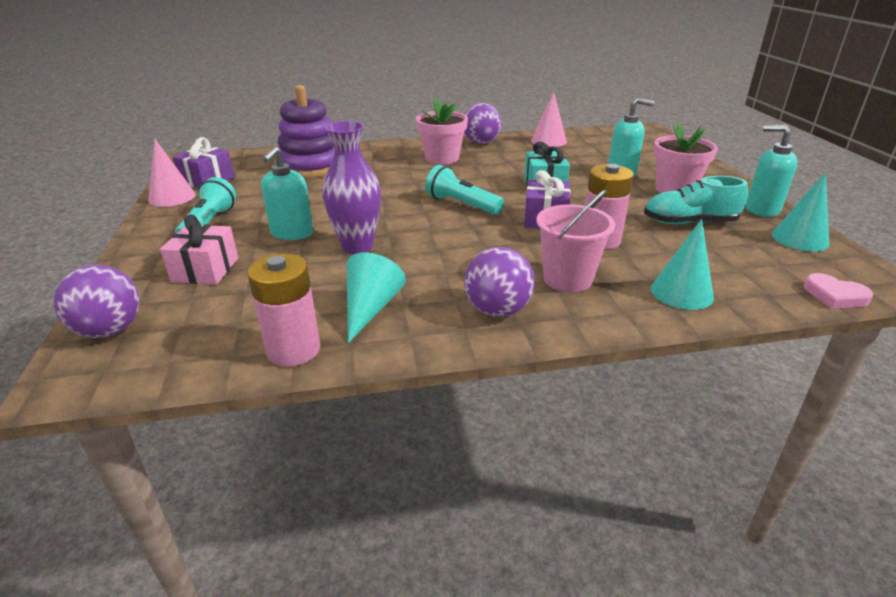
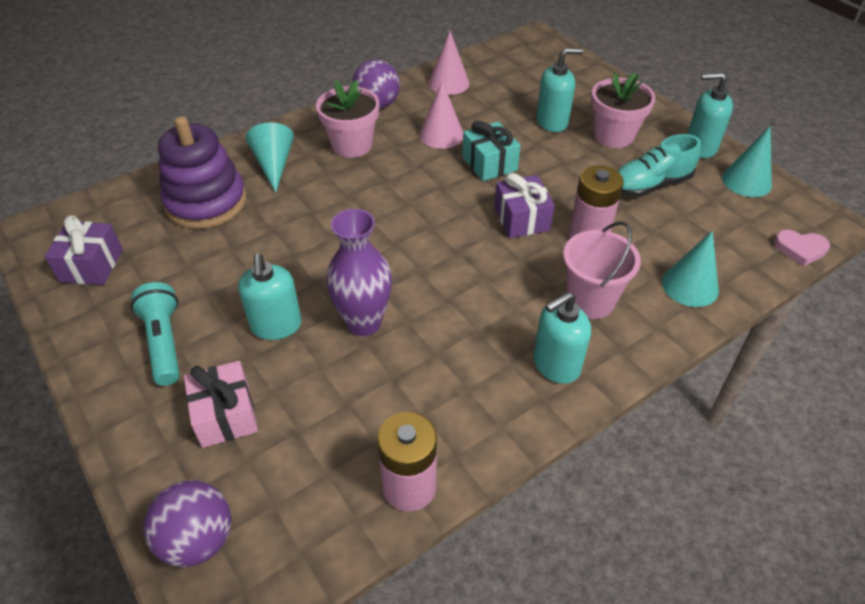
camera: 25 degrees left, 15 degrees up
(172, 197) = (72, 311): pink cone -> pink cone (441, 135)
(370, 308) = (441, 406): turquoise cone -> turquoise cone (274, 164)
(462, 205) = (426, 221): turquoise flashlight -> none
(497, 310) = (556, 365): purple ball -> turquoise soap dispenser

